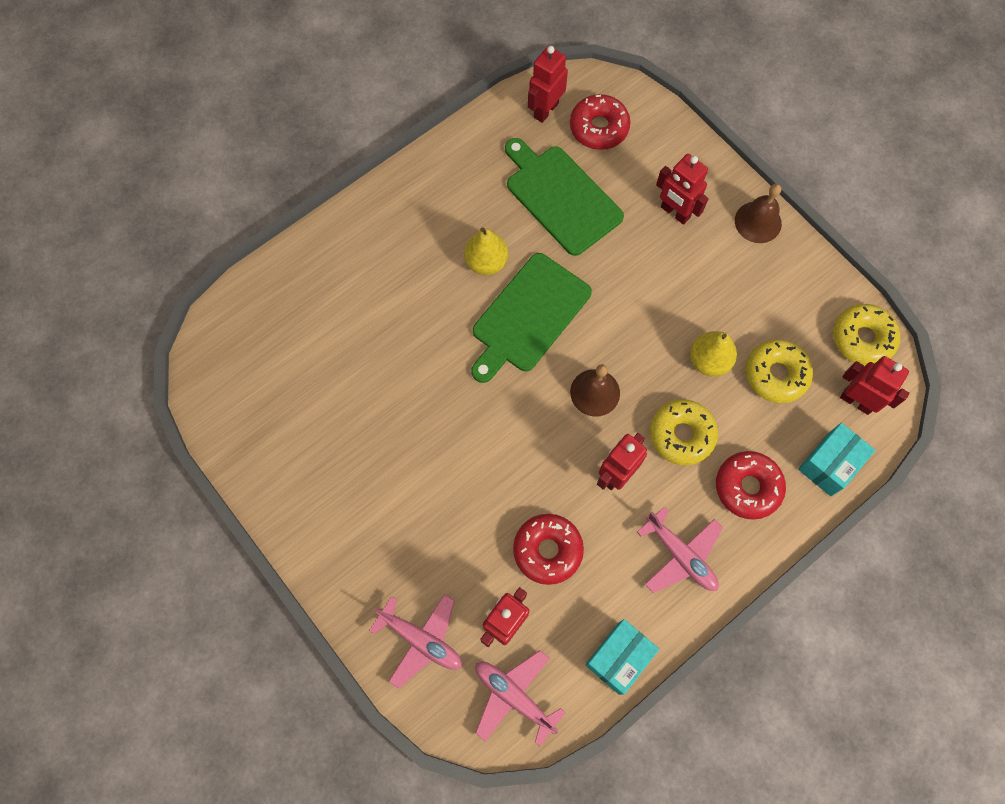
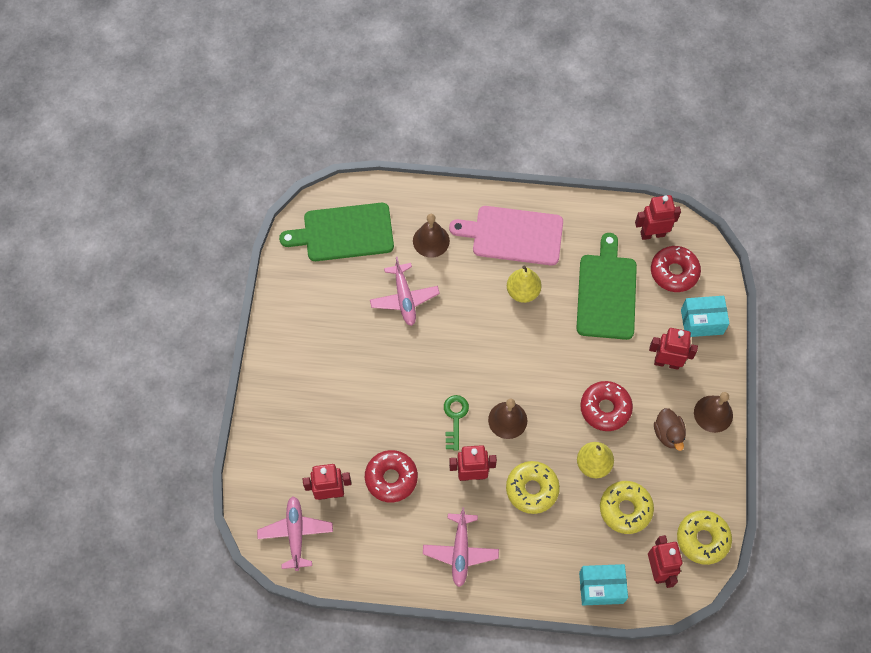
camera: 45 degrees right, 5 degrees down
(351, 291) = (431, 241): none -> brown bell
(421, 640) = (278, 459): pink plane -> pink plane (404, 298)
(423, 218) = (513, 235): none -> pink cutting board
(528, 316) = (514, 344): green cutting board -> green cutting board (344, 233)
(546, 436) = (455, 418): none -> green key
(619, 658) = (370, 570): turquoise box -> turquoise box (702, 322)
(675, 212) = (666, 362): red robot -> red robot turned 105 degrees clockwise
(741, 274) = (668, 434): none -> brown duck
(747, 487) = (538, 553): red donut -> red donut (605, 408)

